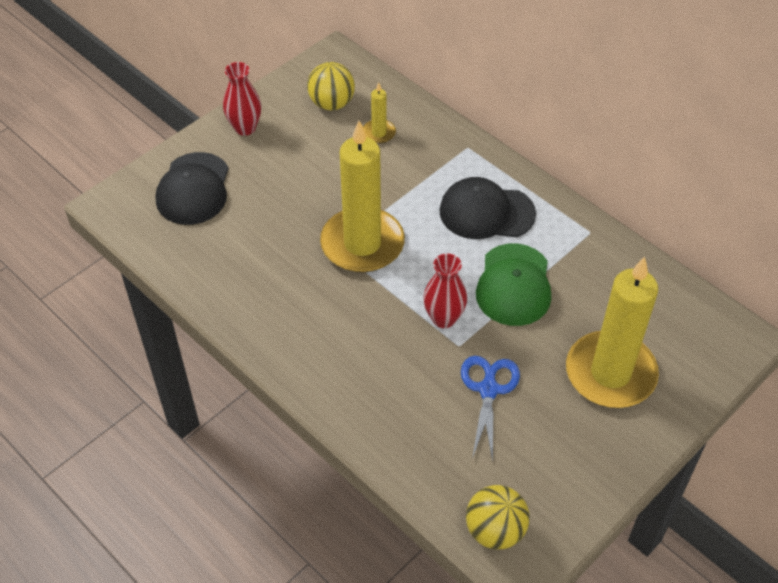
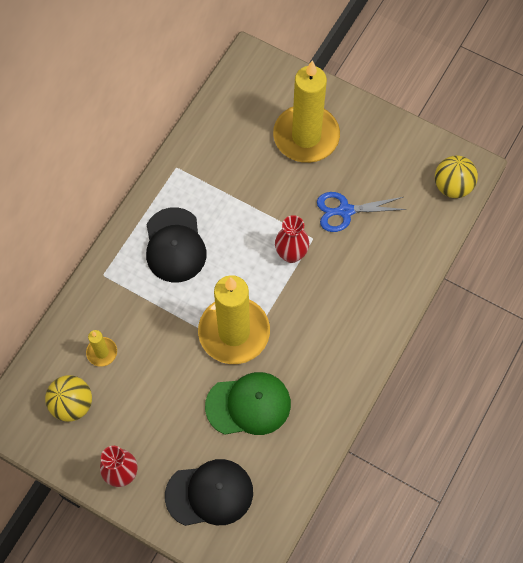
camera: 105 degrees left, 15 degrees up
(514, 285) = (244, 211): green cap -> green cap (248, 405)

